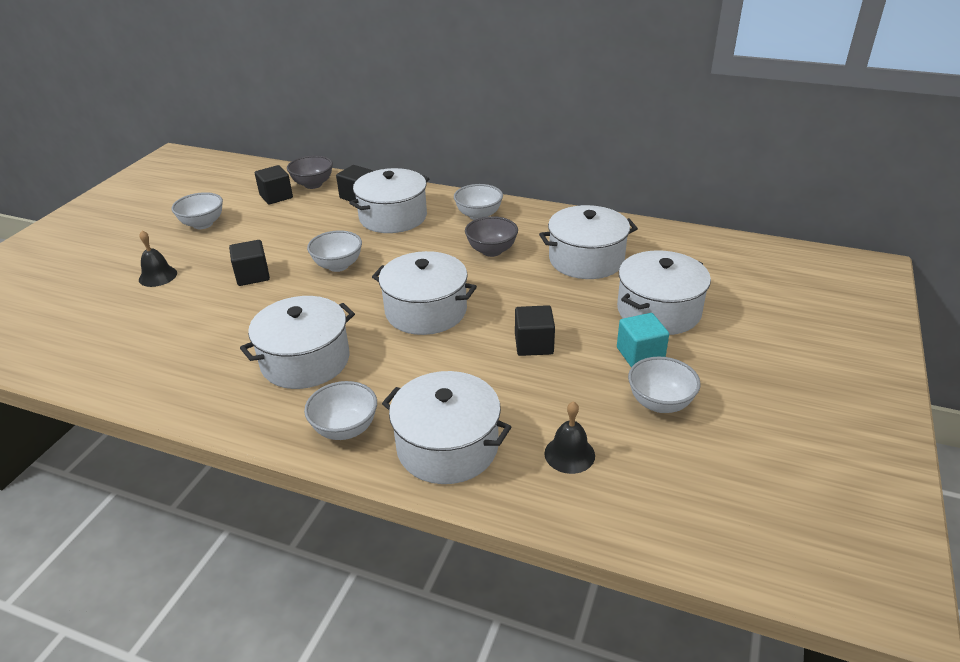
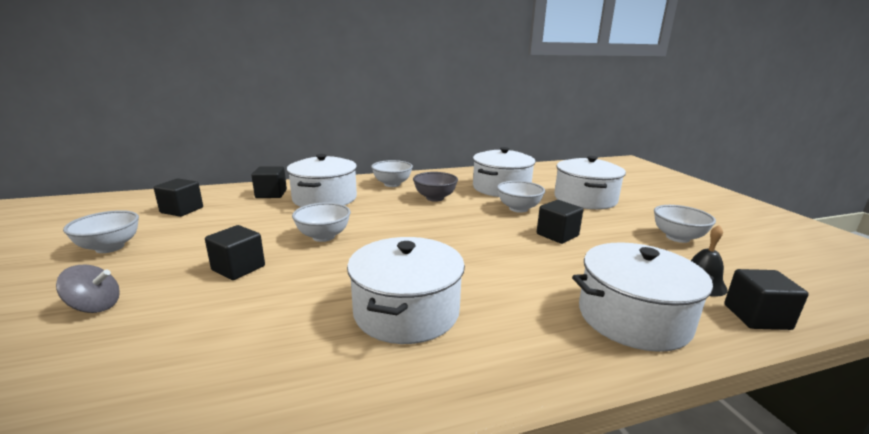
camera: 40 degrees left, 15 degrees down
(158, 276) = (95, 306): black bell -> grey spinning top
(313, 184) = (213, 196): grey bowl -> none
(345, 429) = (539, 347): white bowl -> white bowl (518, 209)
(426, 311) = (450, 241): white pot -> none
(552, 502) = (756, 317): none -> black cube
(640, 354) = (619, 220): turquoise cube -> none

